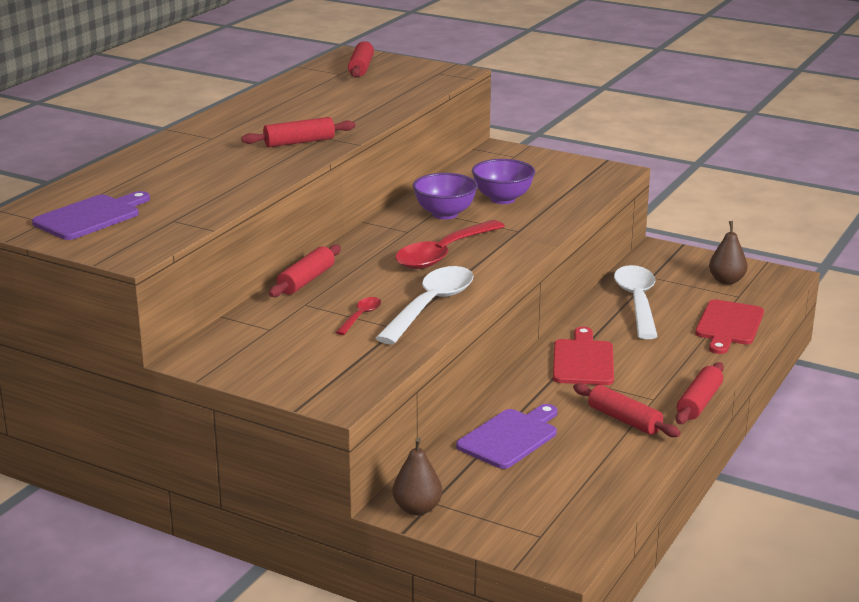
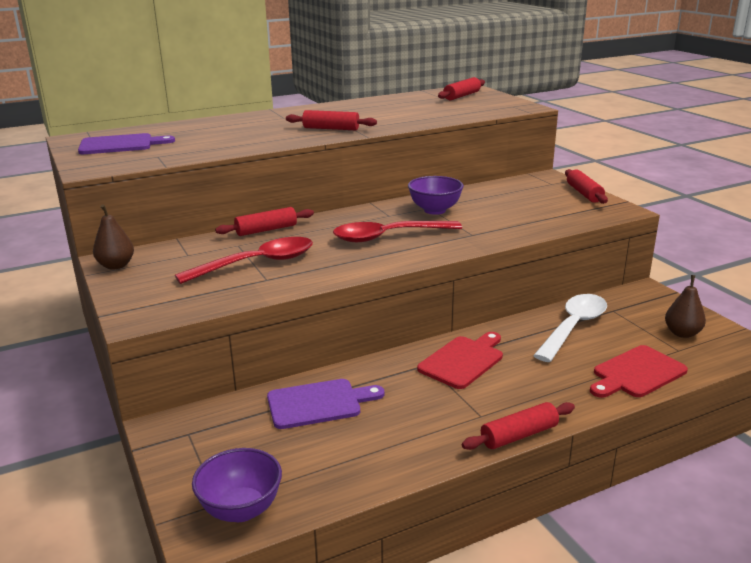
camera: 35 degrees right, 0 degrees up
(361, 316) = (257, 263): red spoon -> red spoon, size x2.13
(417, 509) = (170, 434): brown pear -> brown pear (116, 266)
(431, 305) = (317, 270): white spoon -> none
(502, 199) = (495, 210): purple bowl -> purple bowl (241, 509)
(624, 420) = (430, 425): red rolling pin -> red rolling pin (584, 193)

